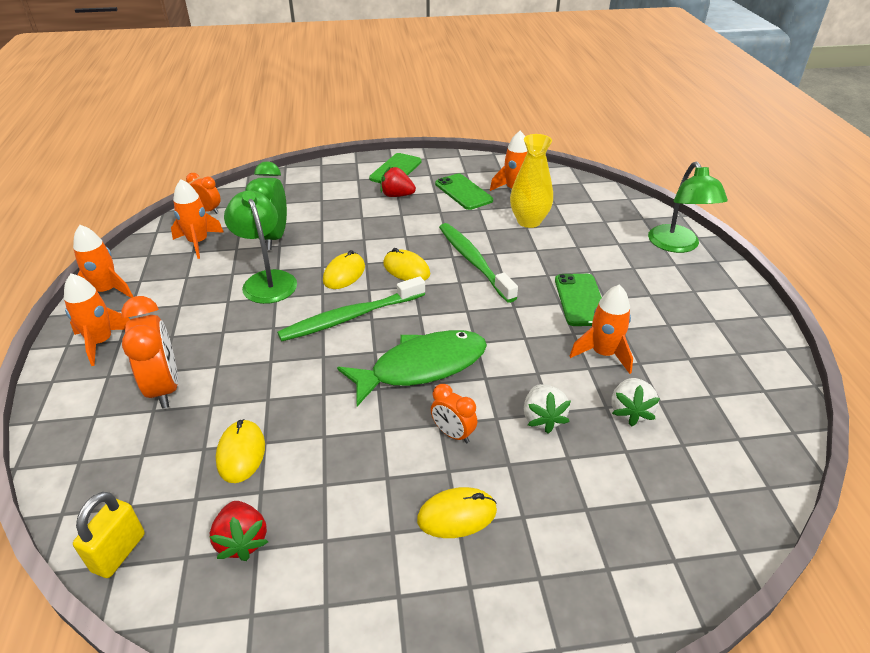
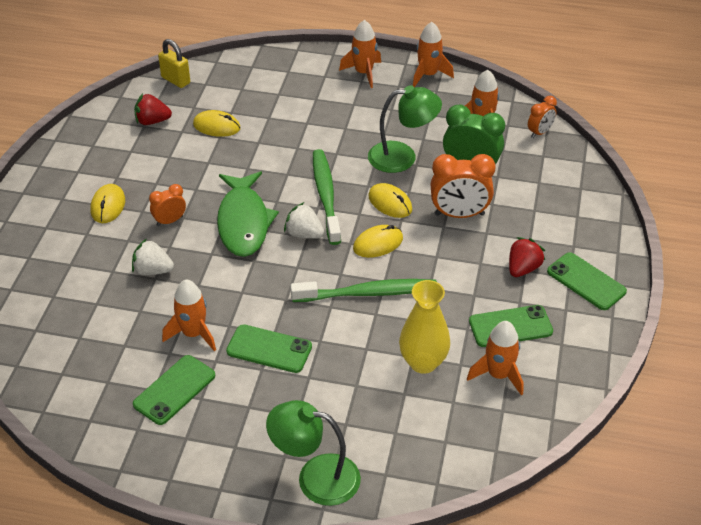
camera: 110 degrees right, 5 degrees up
(164, 388) = (297, 99): orange clock -> orange clock (459, 214)
(630, 411) = (126, 322): white strawberry -> white strawberry (304, 234)
(676, 344) = (174, 390): none -> green phone

